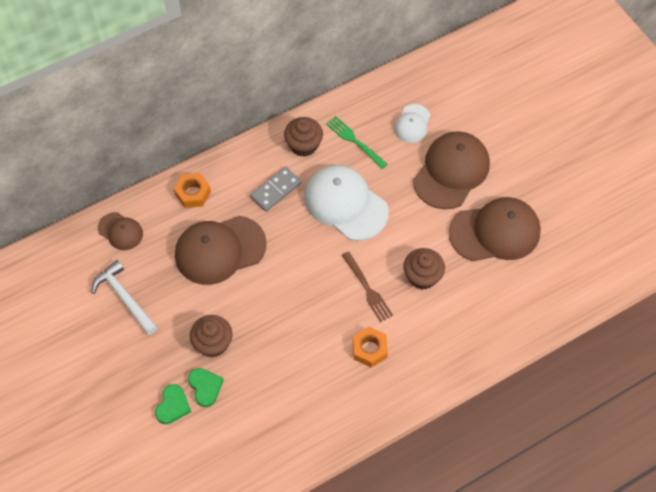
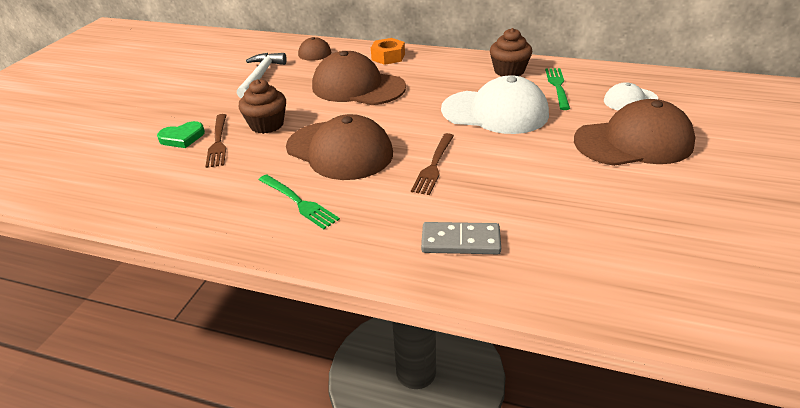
camera: 50 degrees right, 25 degrees down
(205, 387) = (218, 142): green heart -> brown fork
(276, 190) = (449, 81): grey domino -> grey domino (460, 241)
(330, 386) = (299, 202): none -> green fork
(345, 204) = (495, 112): white cap -> white cap turned 105 degrees clockwise
(369, 349) = (371, 202): orange nut -> none
(422, 276) = (500, 188): brown cupcake -> none
(495, 232) = (631, 203): brown cap -> brown cap (339, 151)

